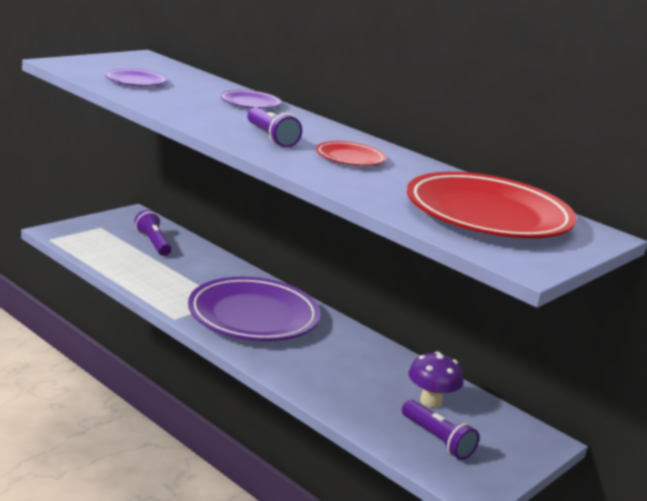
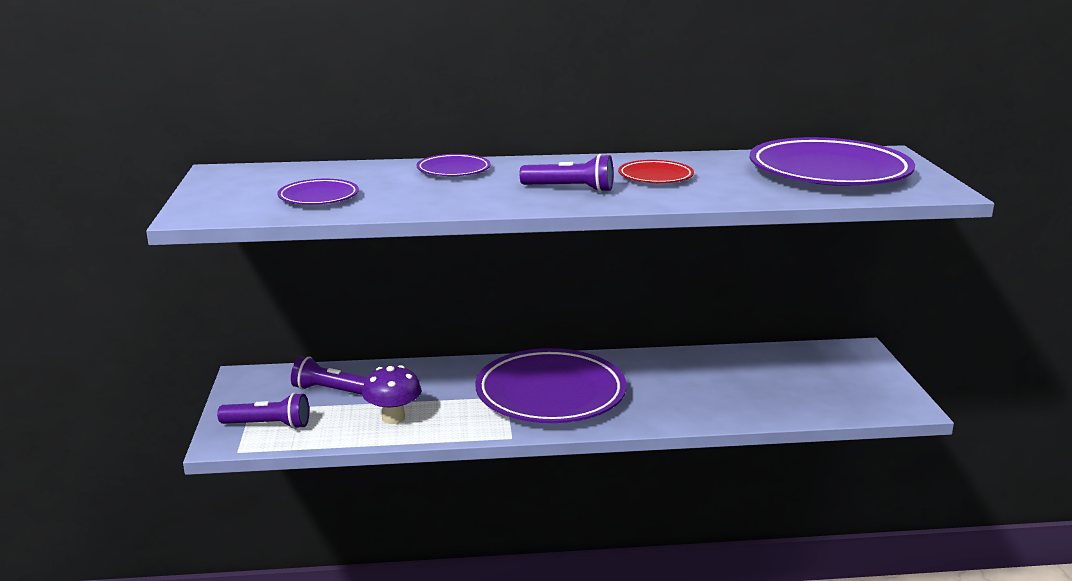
camera: 45 degrees left, 0 degrees up
(430, 401) = (770, 370): purple mushroom -> purple mushroom (393, 418)
(437, 439) = (828, 391): purple flashlight -> purple flashlight (268, 425)
(487, 215) = (829, 172): red plate -> purple plate

